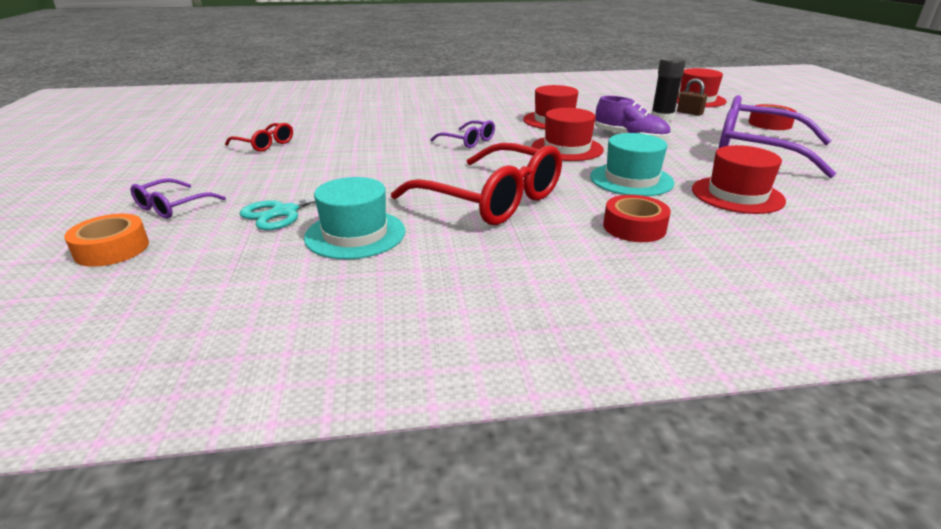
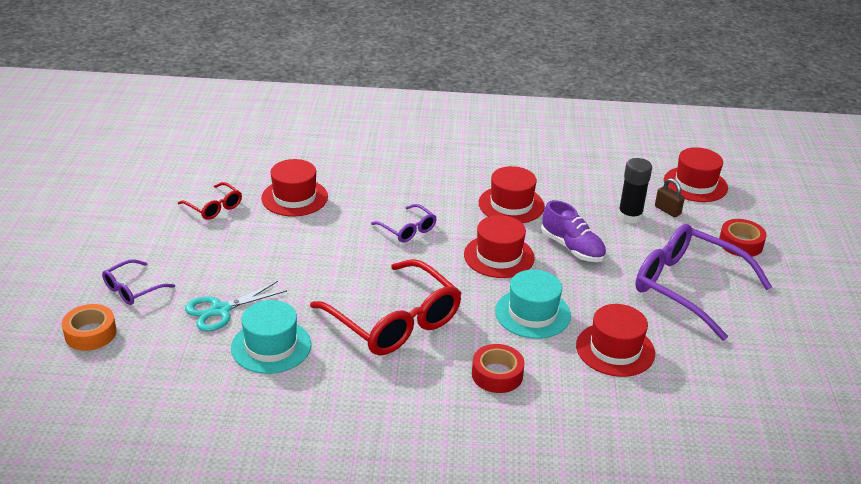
camera: 10 degrees right, 5 degrees up
(347, 132) = (294, 197): none -> red hat

